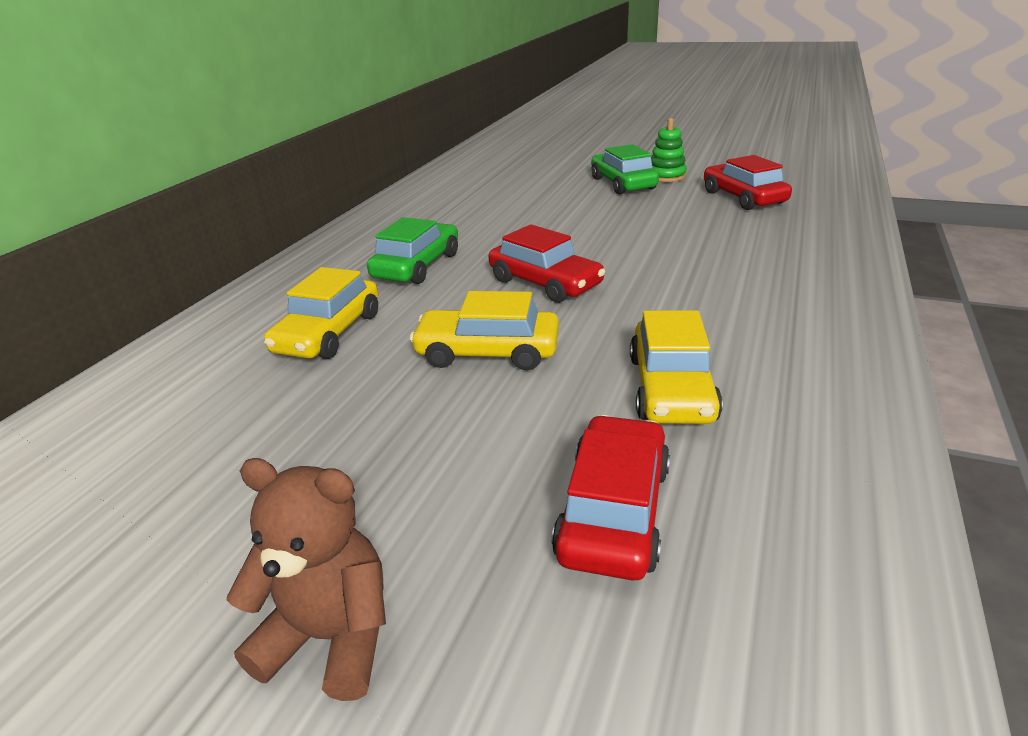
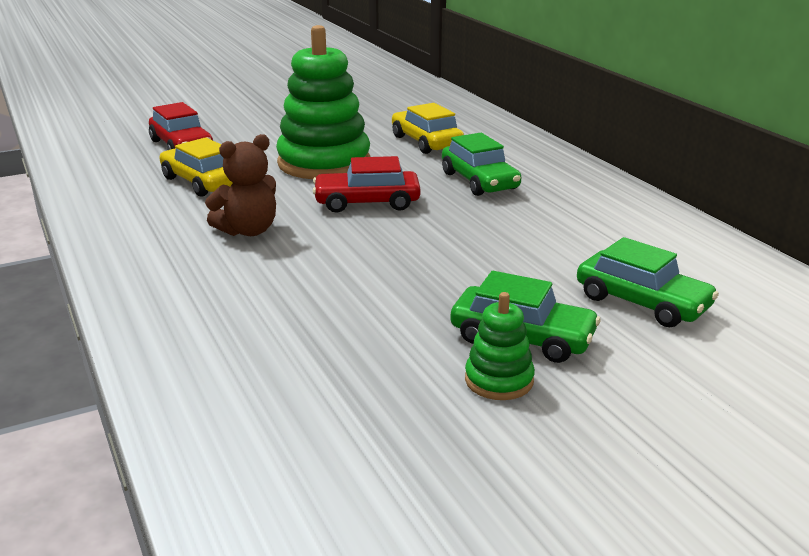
camera: 130 degrees right, 5 degrees down
(331, 636) = (235, 108): brown teddy bear -> brown teddy bear (248, 231)
(487, 352) = (324, 163): yellow car -> green stacking toy
(533, 178) = (642, 302): none -> green car
(743, 197) = (337, 373): red car -> none

